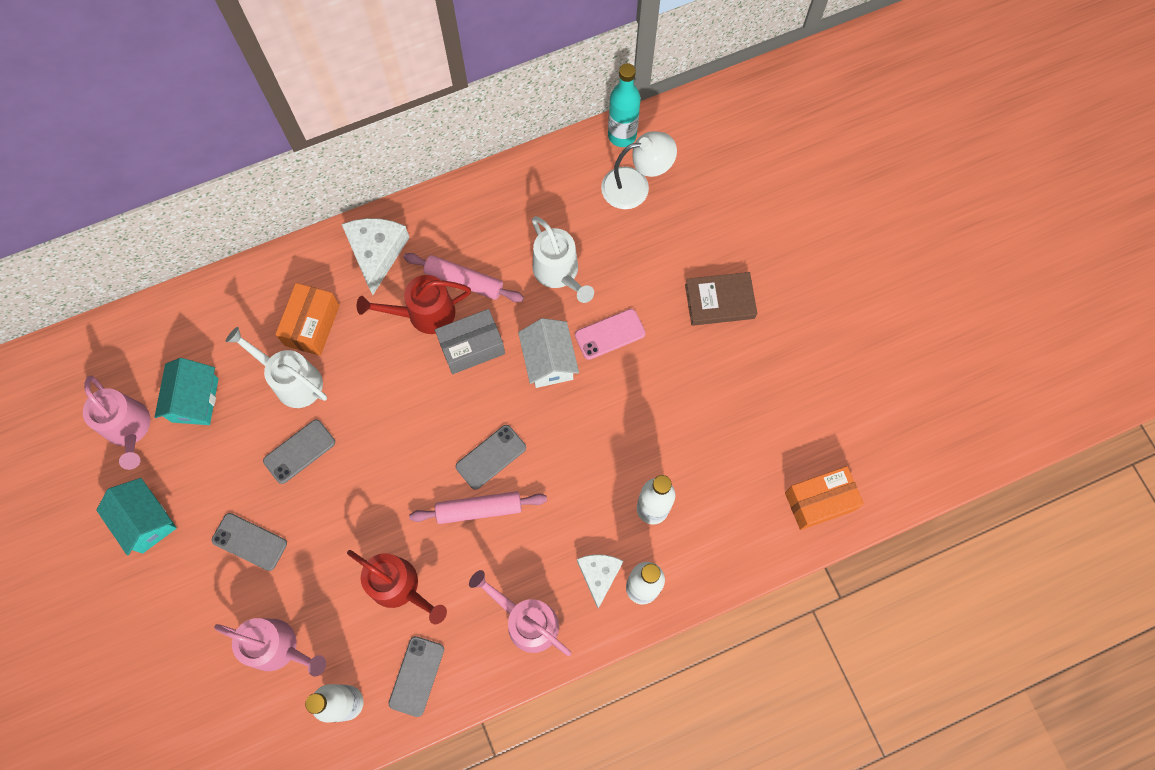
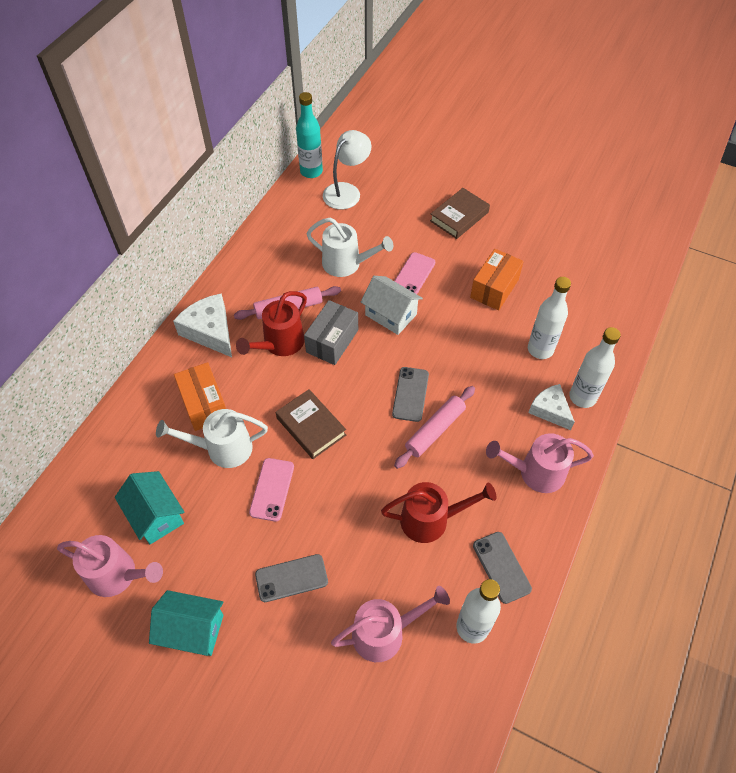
camera: 40 degrees left, 15 degrees down
(299, 451) = (272, 489): grey phone -> pink phone
(379, 419) = (311, 426): none -> brown book
(819, 501) = (626, 277): orange box -> orange box (494, 288)

